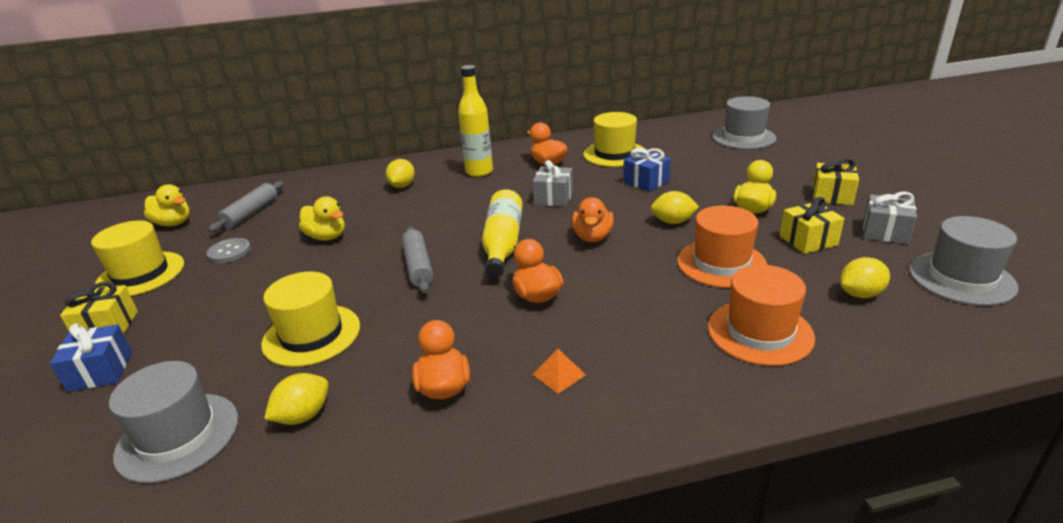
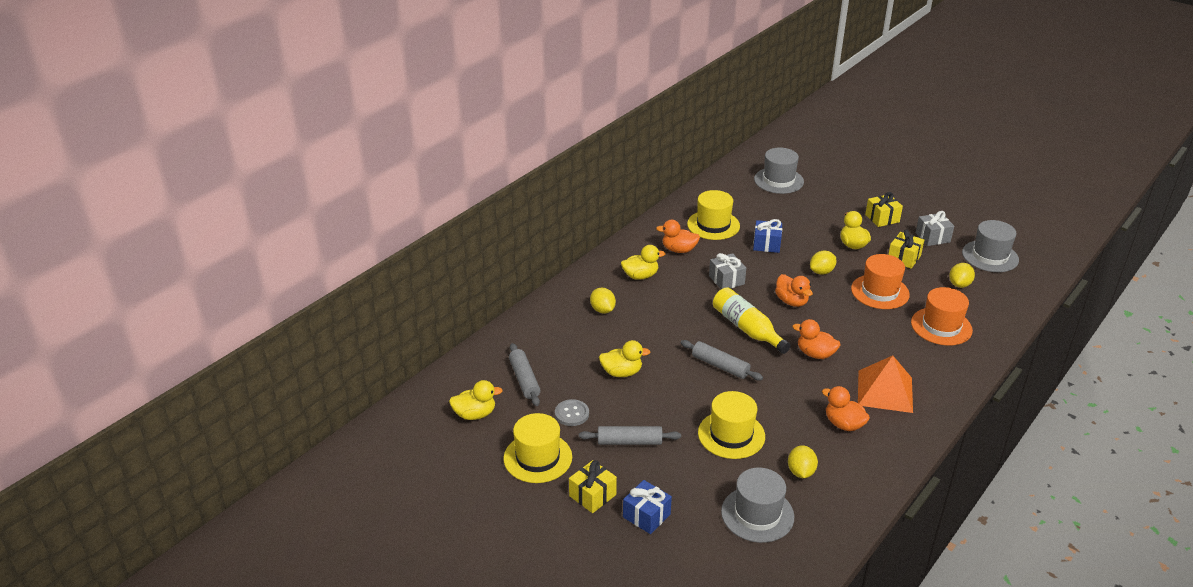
camera: 40 degrees left, 5 degrees up
(222, 295) = (629, 442): none -> grey rolling pin
(479, 172) = (640, 276): yellow bottle -> yellow duck
(559, 374) = (885, 391): orange pyramid -> orange pyramid, size x2.33

